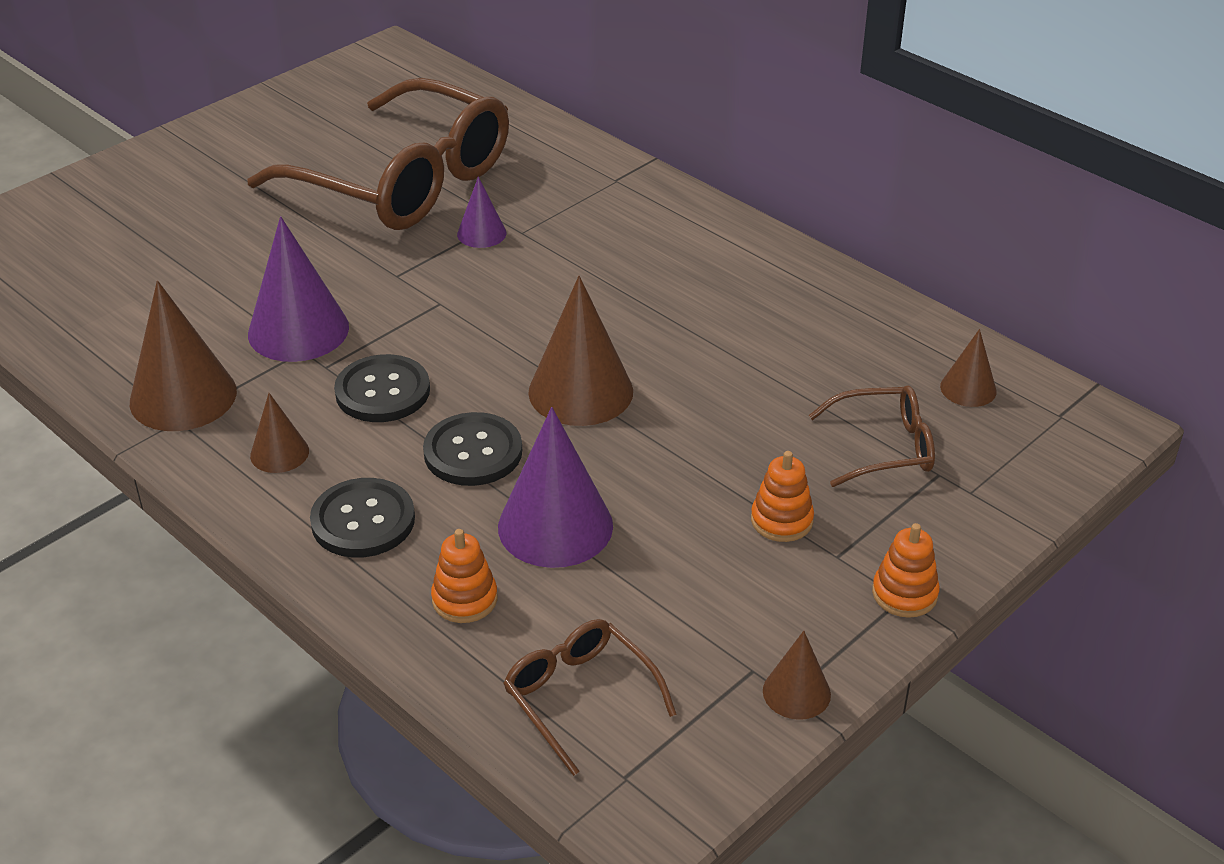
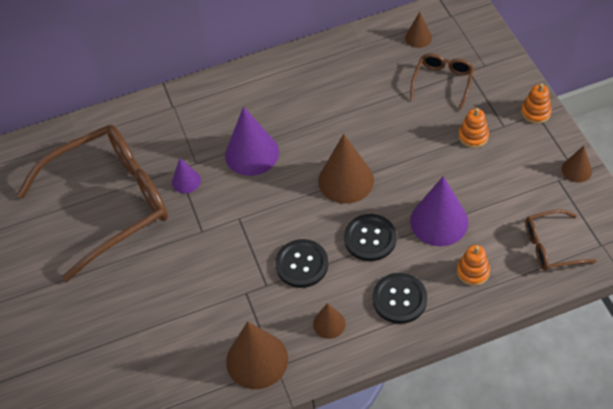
camera: 60 degrees left, 15 degrees up
(298, 330) = (226, 290): purple cone -> purple cone (252, 153)

